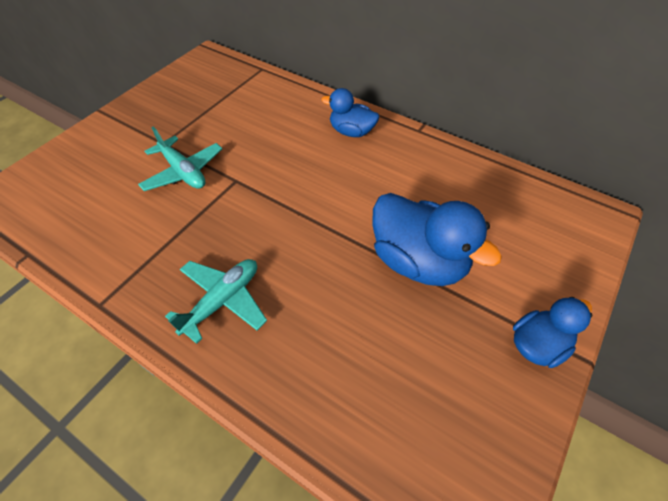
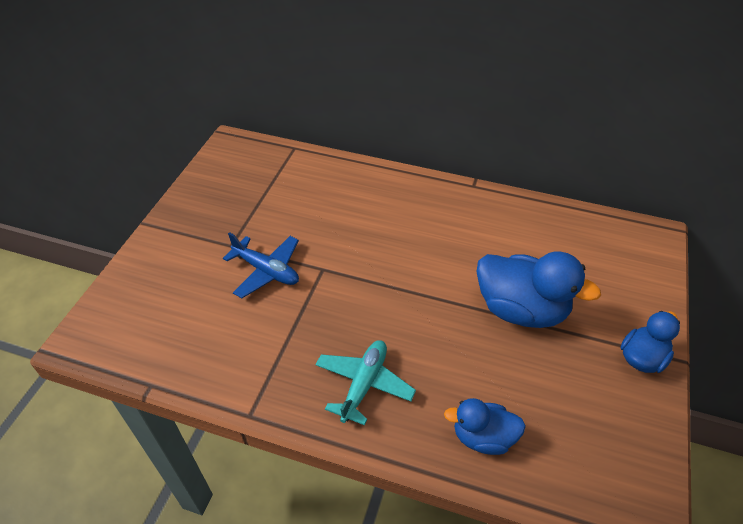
camera: 15 degrees left, 5 degrees down
(183, 172) = (266, 271): turquoise plane -> blue plane
(351, 132) = (412, 199): blue duck -> blue duck (483, 437)

